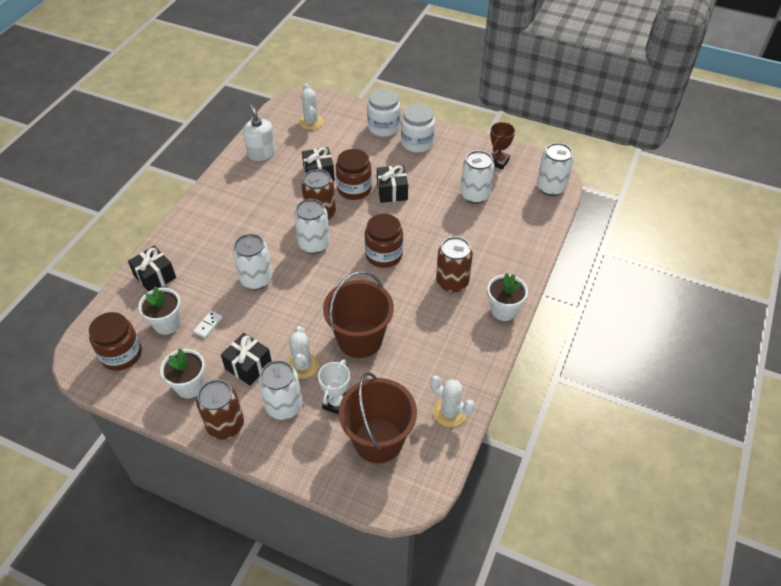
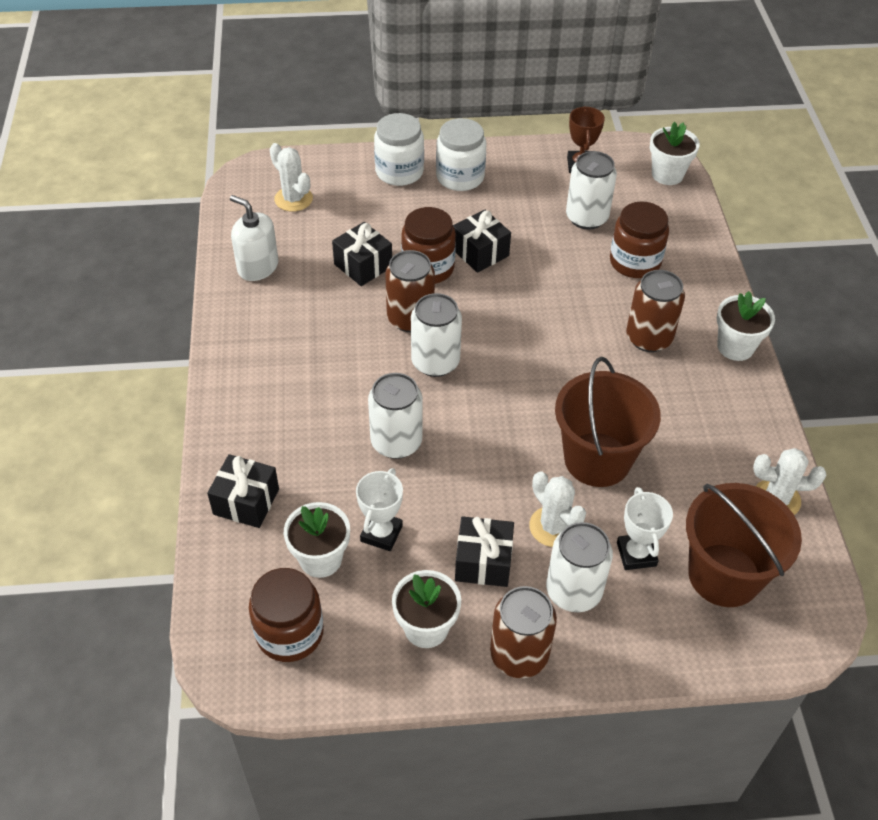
camera: 30 degrees left, 0 degrees up
(208, 325) = (381, 533): white domino -> white trophy
(384, 255) = (537, 338): brown jar -> brown jar (635, 262)
(551, 187) = (667, 174): white can -> white flower pot

